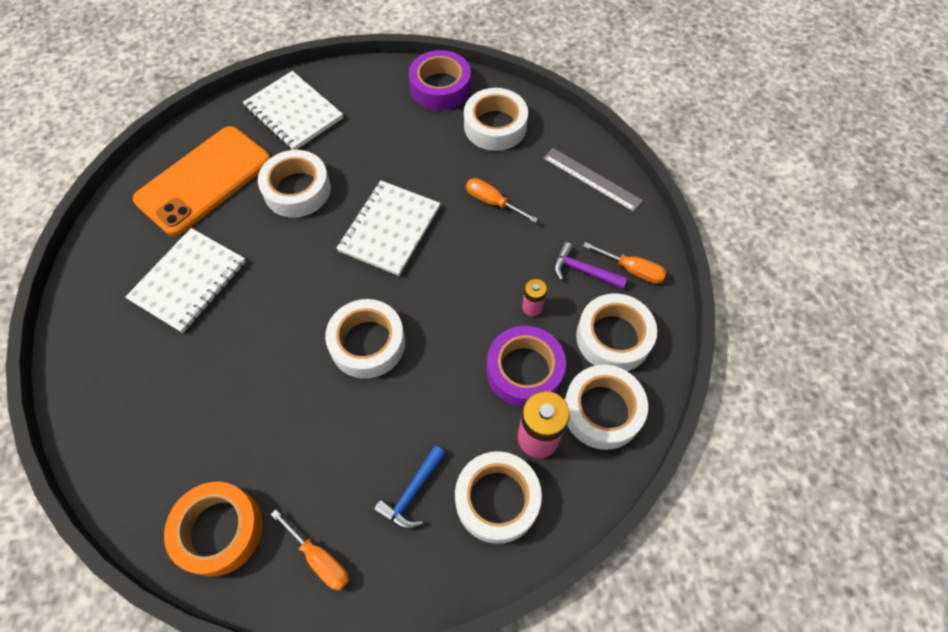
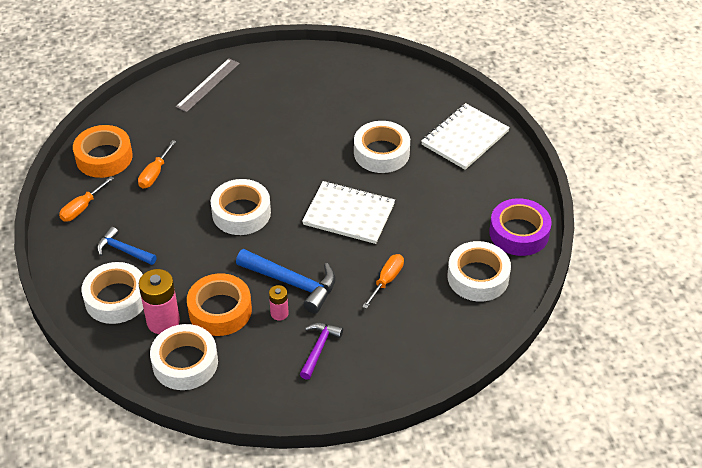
camera: 85 degrees right, 15 degrees down
(189, 281) = (289, 108): white notebook -> none
(204, 180) = (383, 98): orange phone -> none
(488, 291) = (293, 283): none -> blue hammer
(524, 370) = (220, 310): purple tape -> orange tape
(592, 179) = (425, 354): grey ruler -> grey ruler (208, 85)
(613, 337) = (252, 371): white tape -> none
(632, 270) = (323, 385): orange screwdriver -> orange screwdriver (155, 174)

